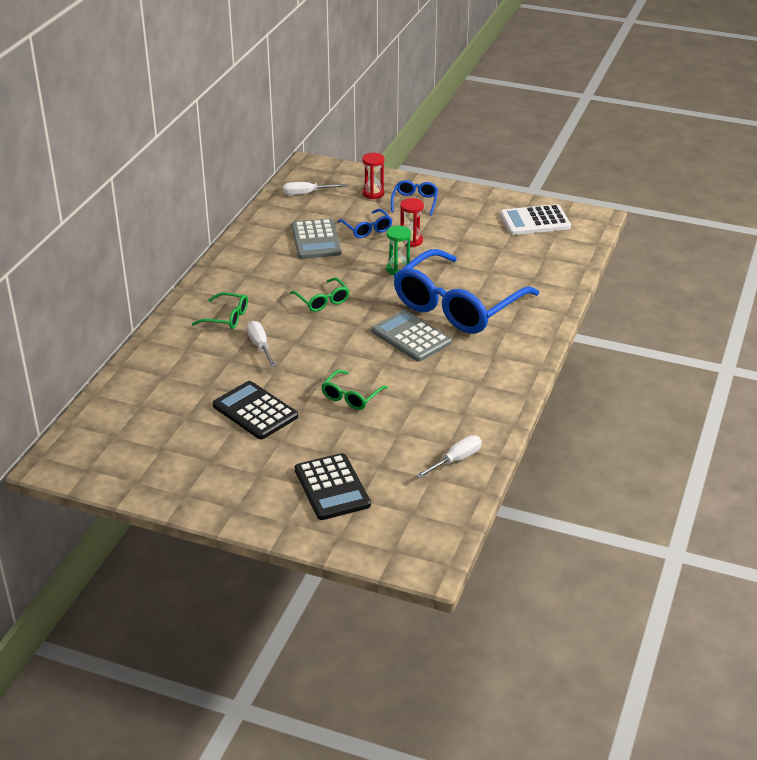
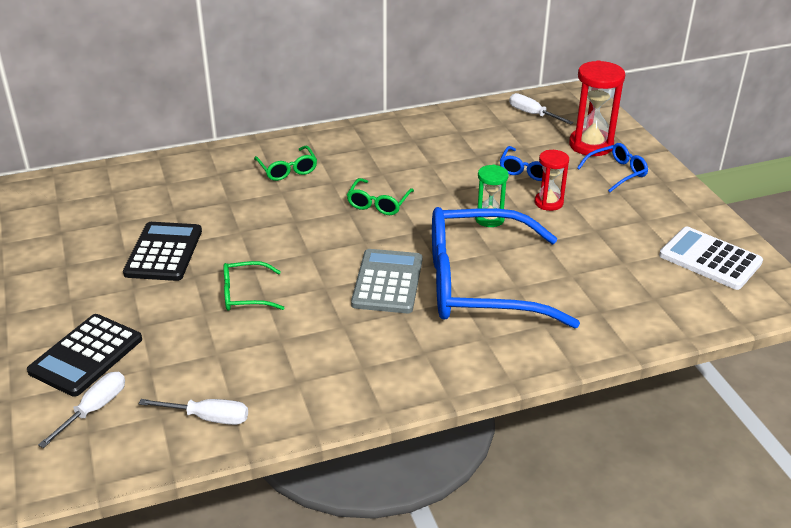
camera: 50 degrees right, 0 degrees up
(260, 345) = (266, 206): white screwdriver -> white screwdriver (95, 408)
(316, 240) = (468, 154): grey calculator -> none
(373, 193) = (591, 145): red hourglass -> red hourglass, size x1.66

